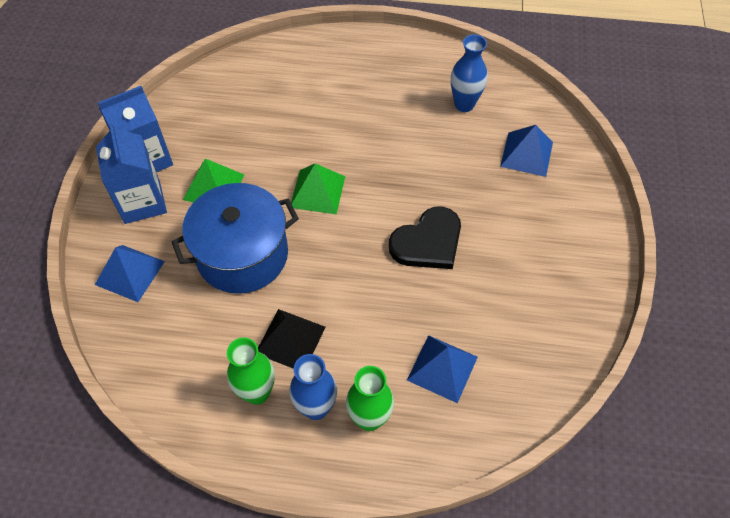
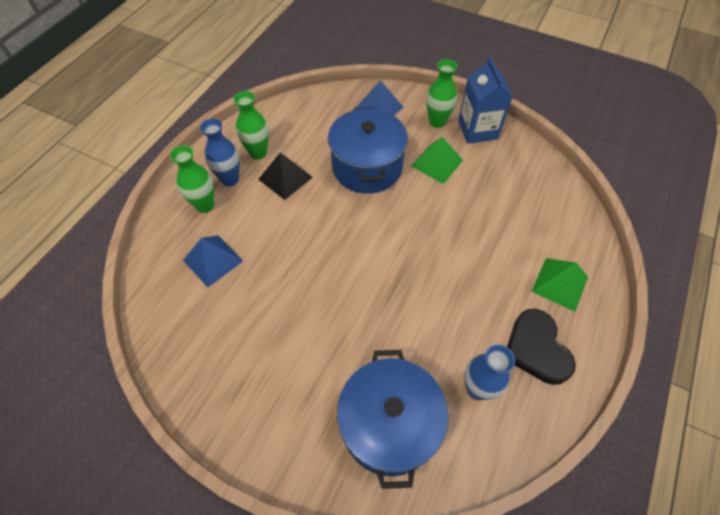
camera: 110 degrees right, 0 degrees up
(142, 202) = (437, 122): blue carton -> green vase
(317, 191) = (408, 227): green pyramid -> green pyramid (560, 284)
(428, 242) = (324, 291): black heart -> black heart (536, 348)
(526, 154) = (389, 425): blue pyramid -> blue pot

